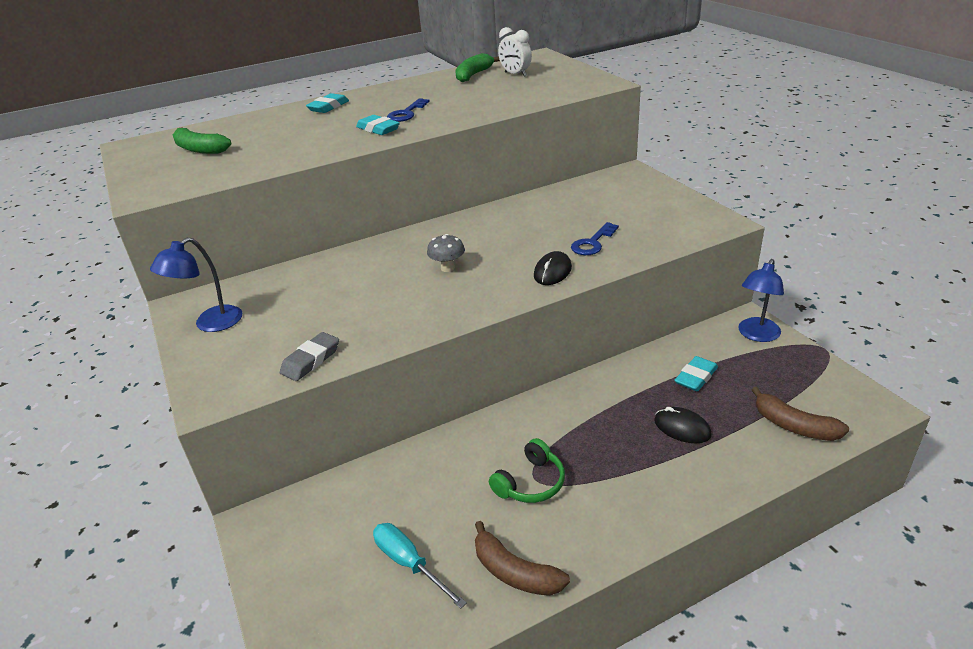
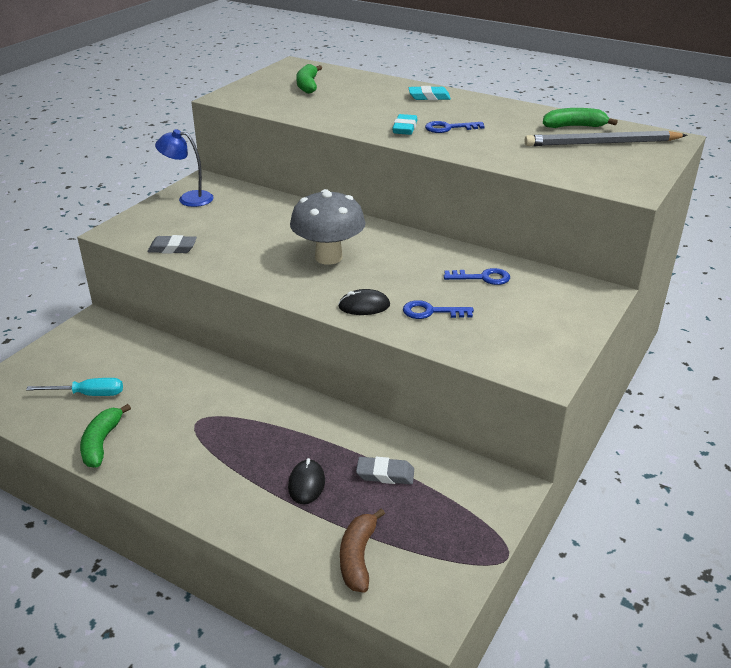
camera: 55 degrees right, 0 degrees up
(409, 563) = (88, 394): turquoise screwdriver -> turquoise screwdriver turned 75 degrees clockwise
(447, 268) = (328, 257): grey mushroom -> grey mushroom, size x2.16
(514, 572) = (102, 443): brown banana -> green banana
(515, 74) = (602, 143): white clock -> grey pencil
(531, 483) = (191, 421): green headphones -> none
(562, 207) = (482, 278): none -> blue key
(696, 377) = (385, 474): turquoise eraser -> grey eraser
(756, 335) = (489, 499): blue lamp -> none

